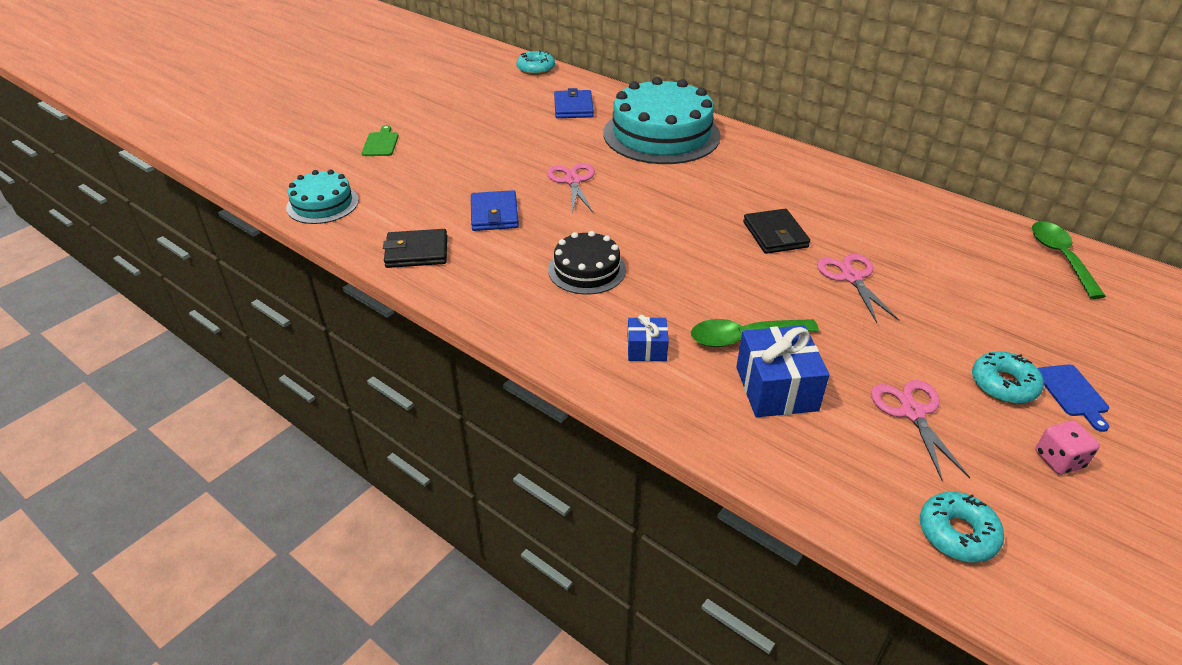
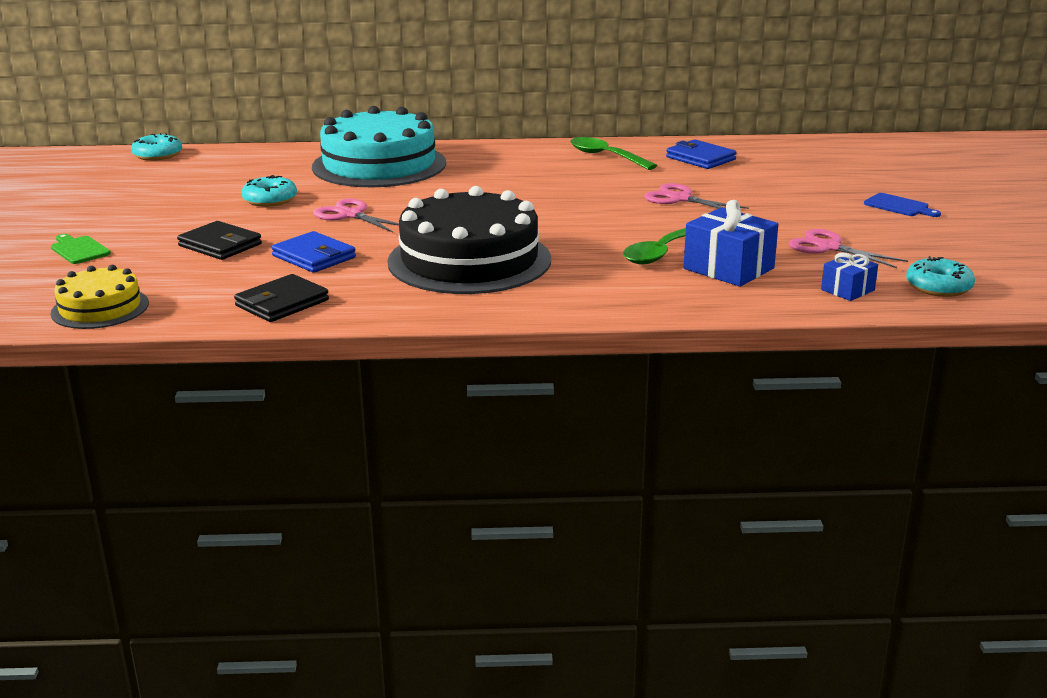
camera: 40 degrees left, 15 degrees down
(322, 204) = (100, 308): turquoise cake -> yellow cake
(573, 107) = (255, 170): blue wallet -> blue wallet (700, 158)
(587, 270) = (469, 260): black cake -> black cake, size x1.89
(646, 349) = (602, 284): blue gift -> blue gift (847, 290)
(775, 235) = (585, 194): black wallet -> black wallet (220, 245)
(1003, 385) = (857, 216): turquoise donut -> turquoise donut (270, 200)
(1059, 460) = (937, 236): pink dice -> none
(1060, 257) = (792, 148): green spoon -> green spoon (605, 156)

